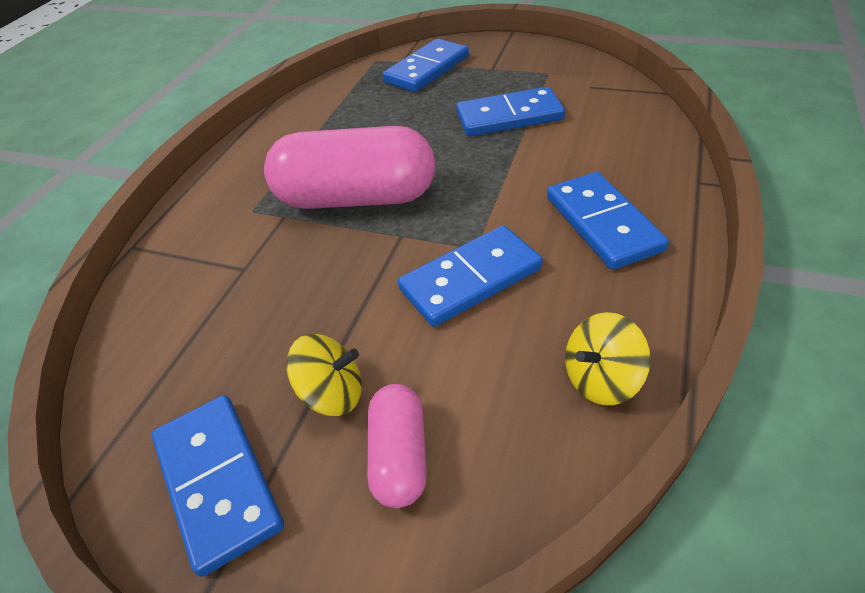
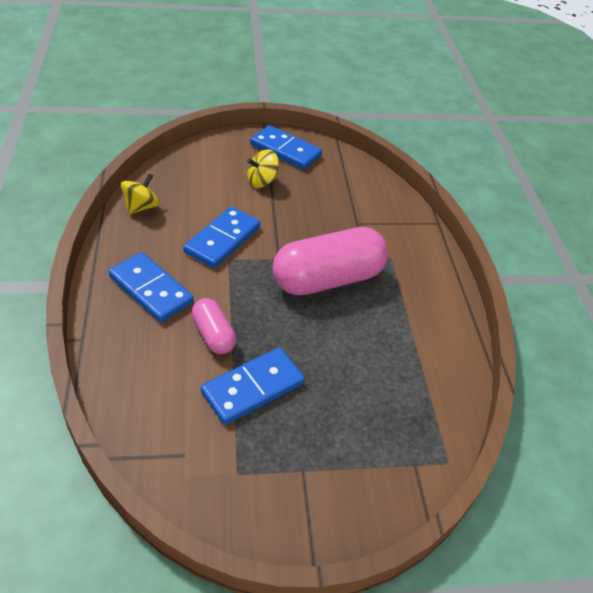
camera: 145 degrees right, 0 degrees up
(399, 456) = (220, 168): pink capsule -> pink capsule (213, 335)
(427, 69) = (375, 453): blue domino -> none

